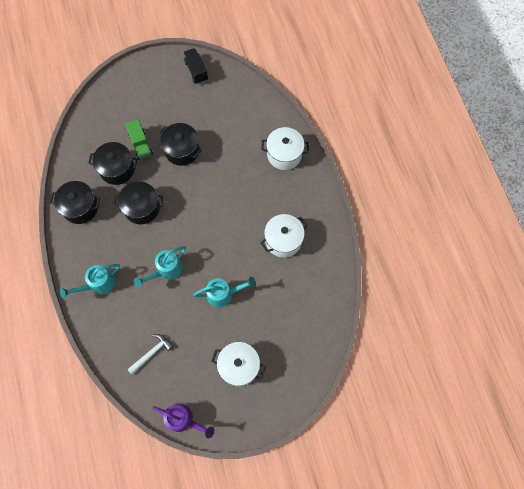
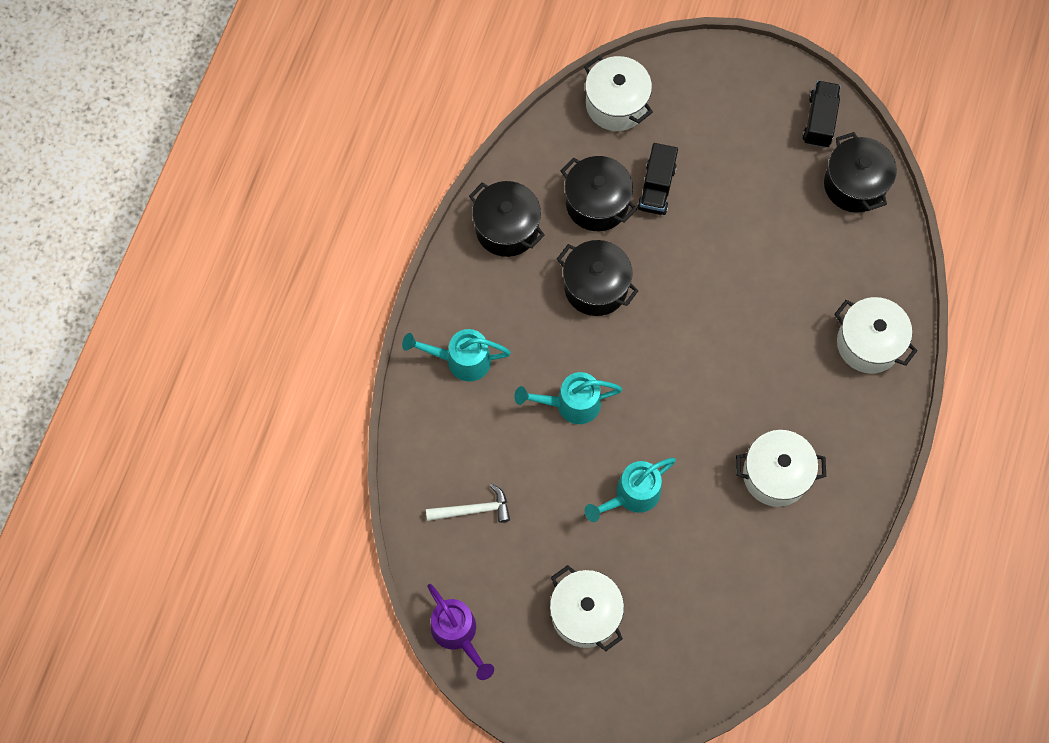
camera: 35 degrees right, 0 degrees up
(96, 119) = (616, 104): none -> white pot
(141, 145) = (656, 188): green truck -> black truck
(182, 150) = (713, 236): black pot -> black pot (854, 185)
(223, 294) = (632, 495): turquoise watering can -> turquoise watering can turned 120 degrees clockwise

